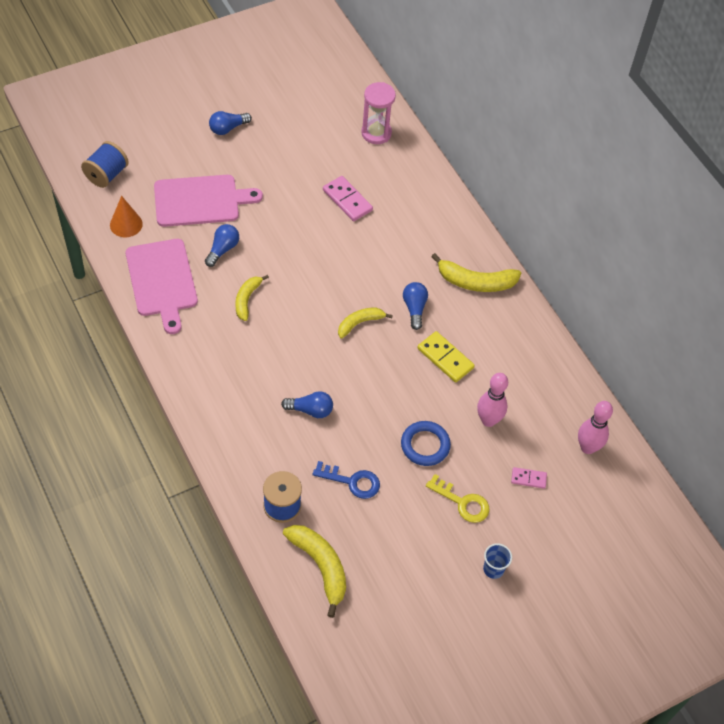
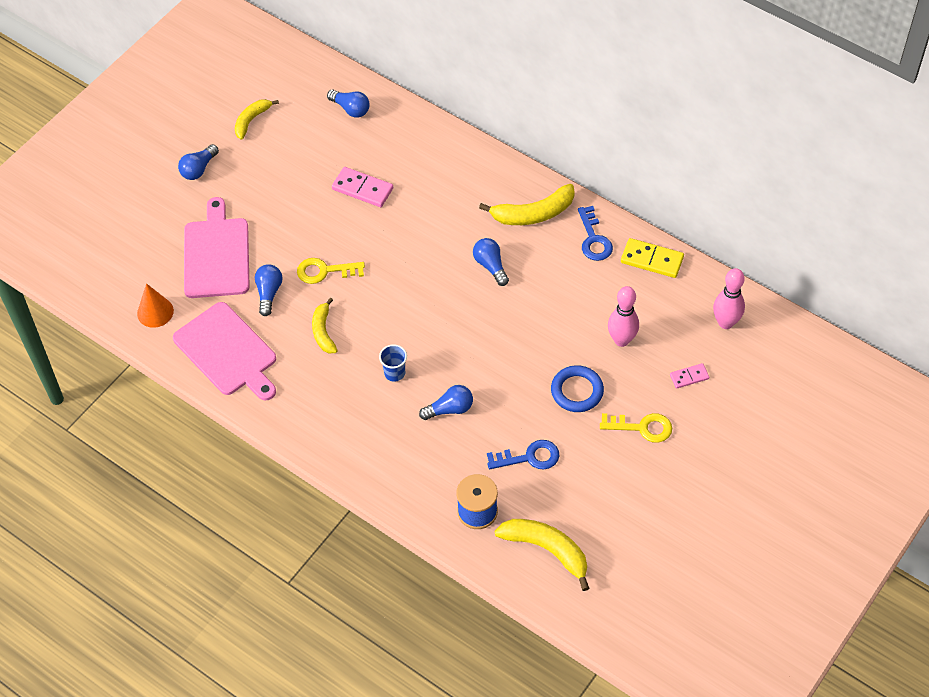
camera: 20 degrees left, 0 degrees up
(106, 175) = (103, 271): blue spool -> none
(200, 201) = (216, 254): pink cutting board -> pink cutting board turned 60 degrees counterclockwise
(277, 252) = (324, 271): none -> yellow key
(360, 323) = (447, 304): yellow banana -> yellow banana (251, 120)
(376, 133) = (351, 109): pink hourglass -> blue light bulb
(445, 358) = (547, 300): yellow domino -> yellow domino (652, 260)
(493, 569) = (705, 475): blue cup -> blue cup (394, 373)
(514, 326) = (594, 239): none -> blue key

